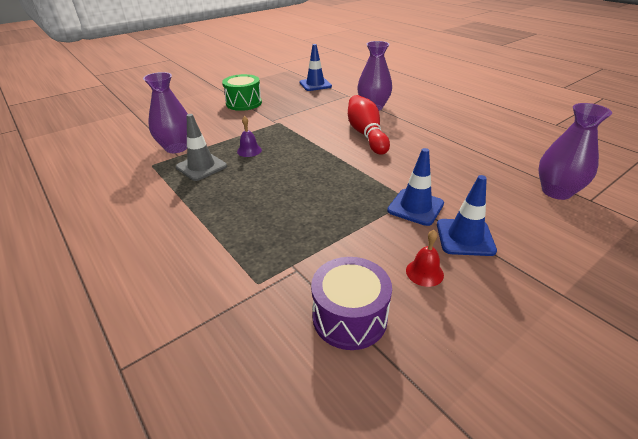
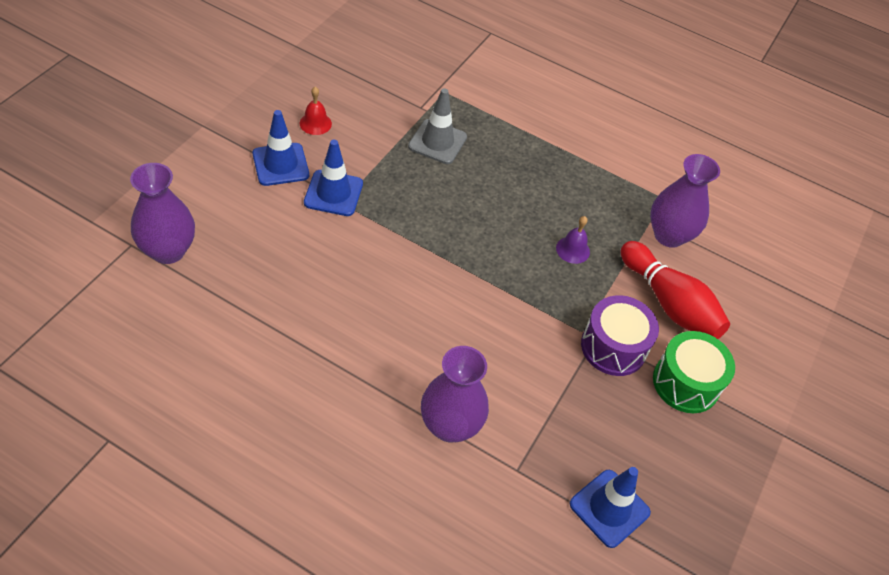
camera: 150 degrees right, 15 degrees up
(201, 167) = (604, 207): grey traffic cone -> grey traffic cone (437, 142)
(349, 317) = (365, 81): purple drum -> purple drum (613, 347)
(366, 134) = (432, 327): red bowling pin -> red bowling pin (669, 303)

